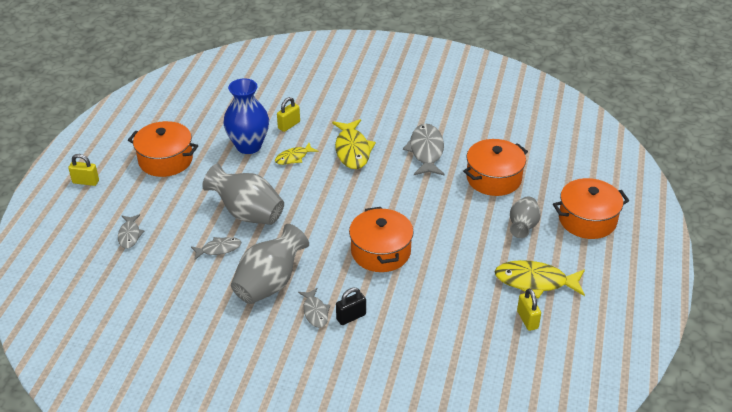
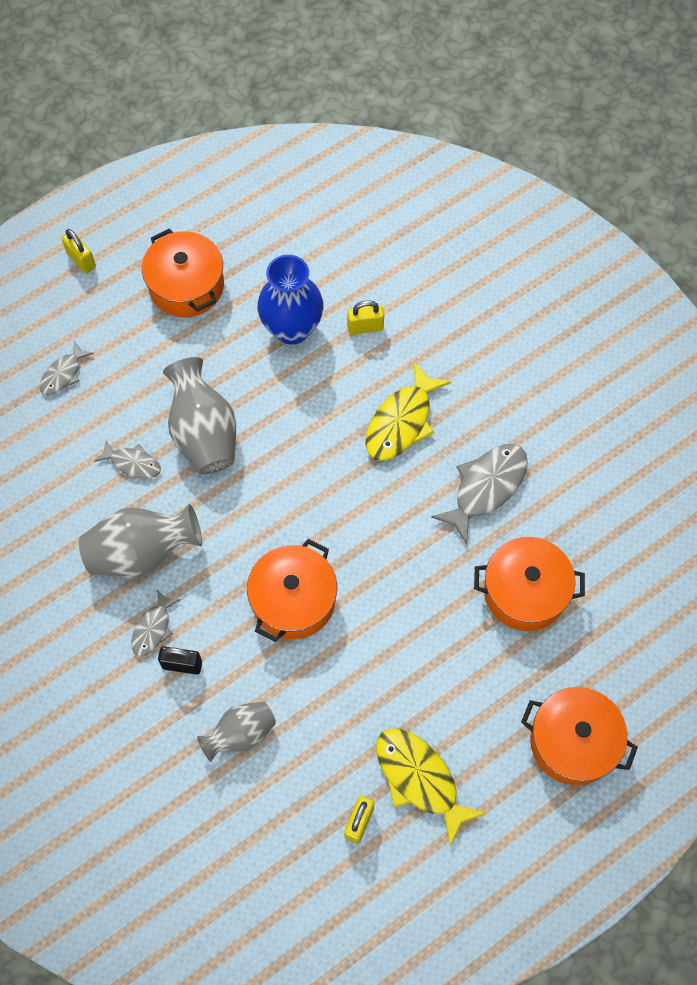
camera: 40 degrees right, 25 degrees up
(293, 157) = (325, 384): yellow fish -> none
(523, 227) = (485, 691): grey vase -> grey vase (240, 734)

